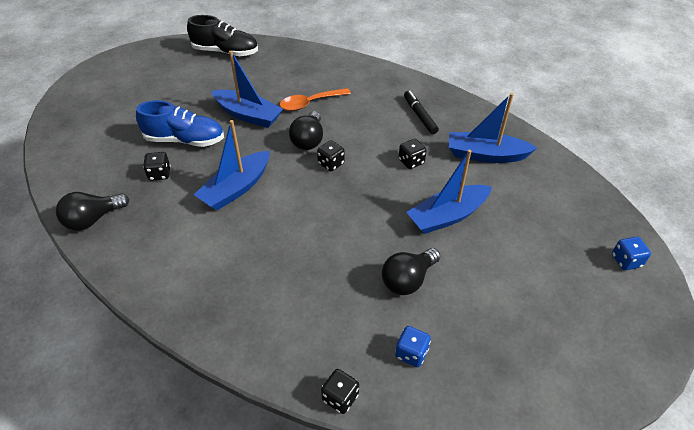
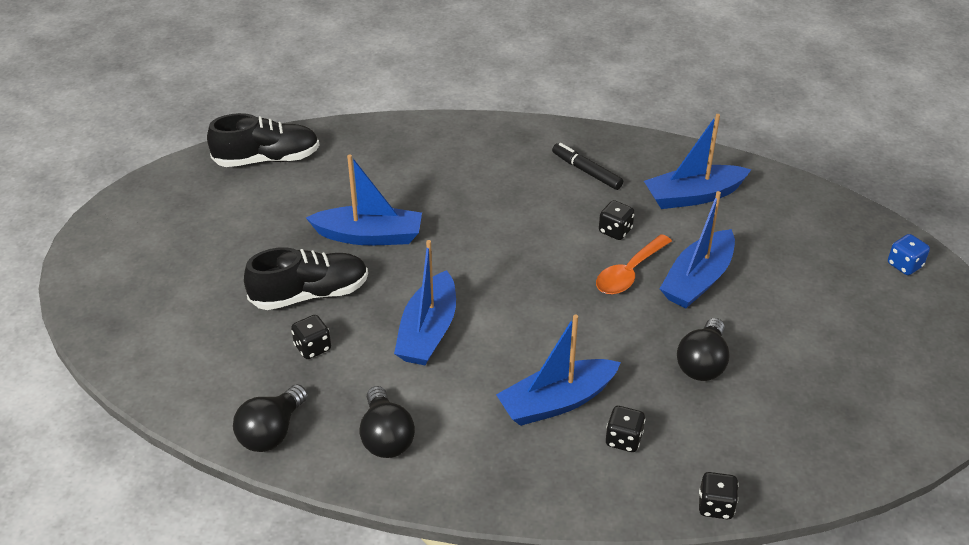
camera: 25 degrees left, 5 degrees down
(185, 140) = (310, 294): blue shoe -> black shoe
(283, 268) = (556, 402): none -> blue boat
(308, 140) = (473, 244): black light bulb -> black light bulb (386, 437)
(310, 103) = (438, 196): orange spoon -> orange spoon (629, 273)
(331, 164) = (522, 263): black dice -> black dice (623, 439)
(411, 353) = (756, 436): blue dice -> none

